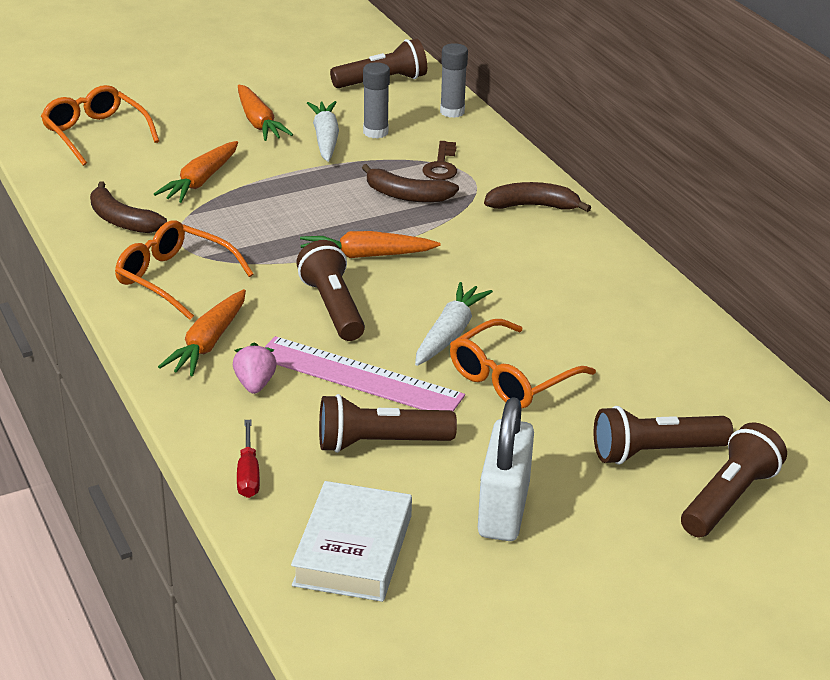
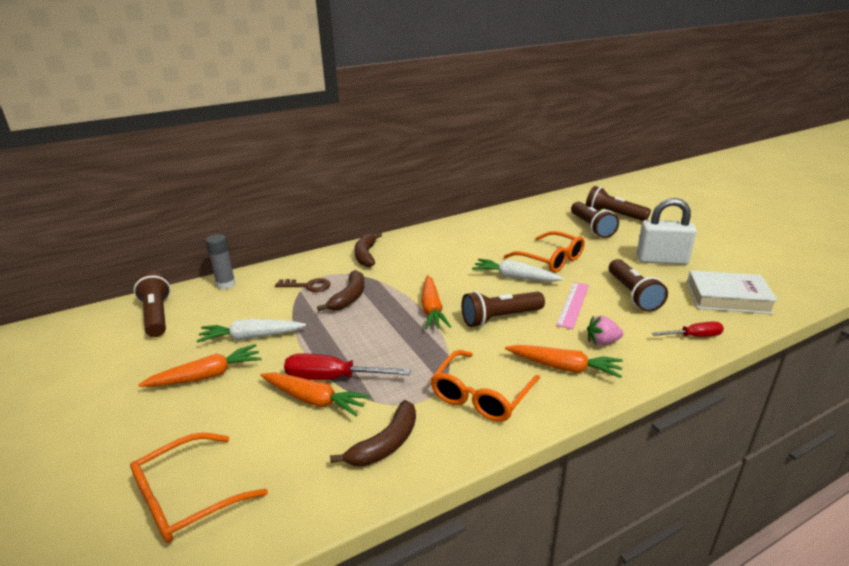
camera: 90 degrees left, 5 degrees down
(234, 189) = (332, 378): none -> red screwdriver
(359, 377) = (573, 304): pink ruler -> pink ruler, size x0.64
(375, 132) = (247, 314): grey glue stick -> none

